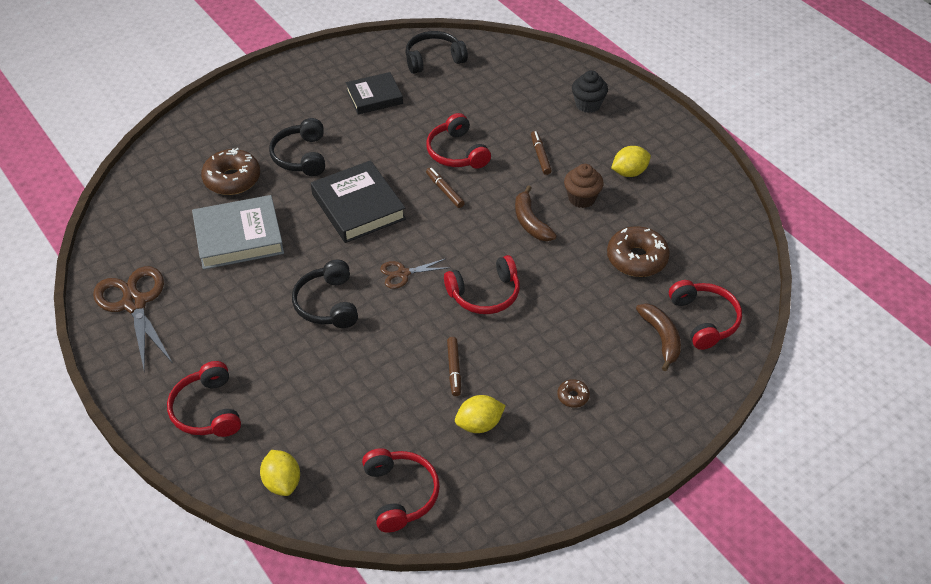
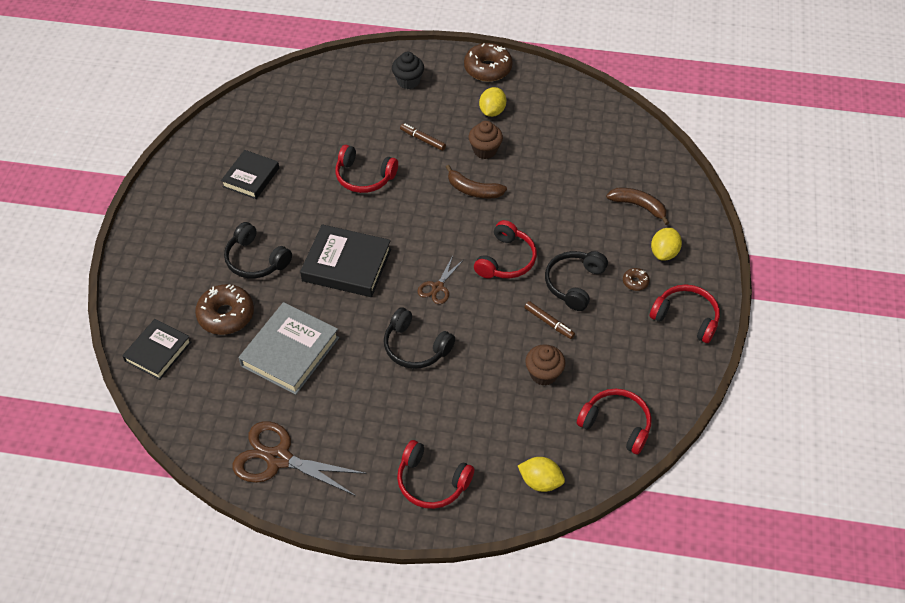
camera: 45 degrees left, 5 degrees up
(159, 170) = (158, 351): none -> black book
(396, 404) = (543, 374): none -> brown cupcake
(433, 59) = (258, 119): black headphones -> black headphones (574, 283)
(445, 191) = (391, 210): brown marker -> none
(479, 424) = (606, 343): yellow lemon -> yellow lemon (664, 253)
(637, 259) = (565, 166): brown donut -> brown donut (488, 68)
(704, 320) = (647, 176): red headphones -> red headphones (686, 317)

